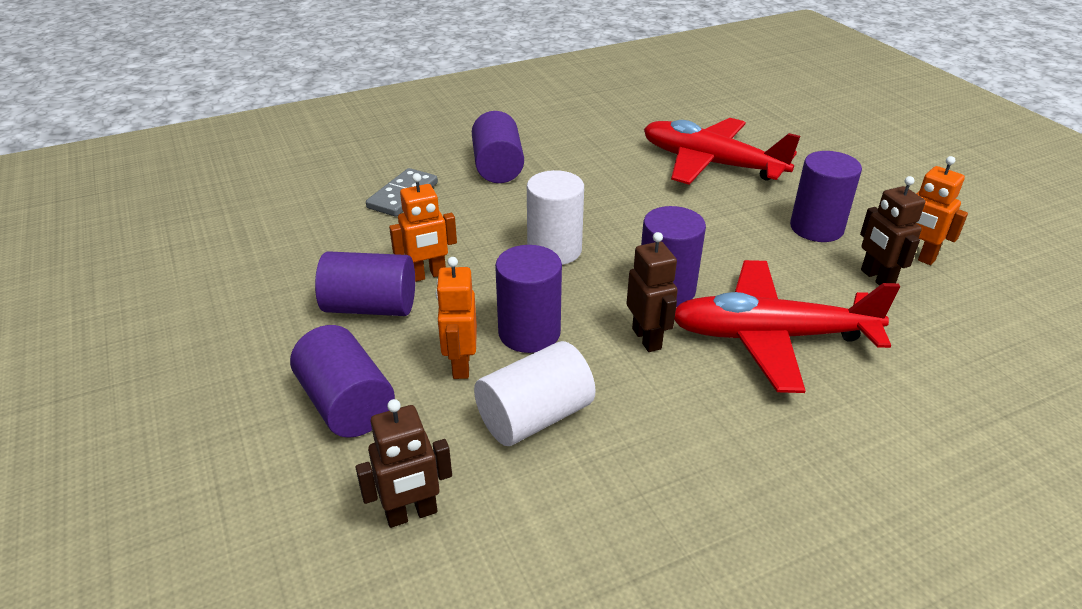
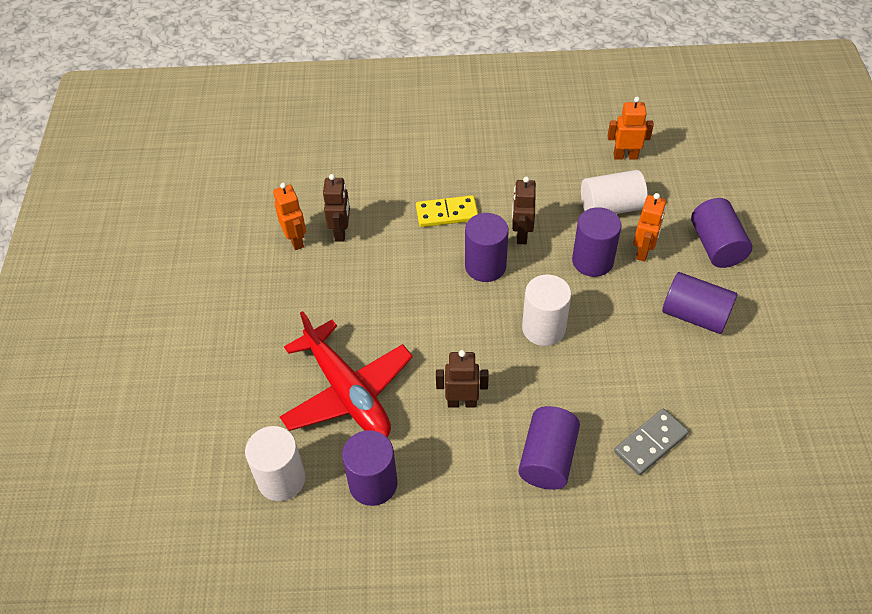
camera: 155 degrees left, 15 degrees up
(411, 514) = (688, 179): brown robot -> brown robot (462, 402)
(427, 275) = (648, 333): orange robot -> orange robot (625, 156)
(708, 115) = (281, 479): none -> white cylinder
(770, 336) = (447, 213): red plane -> yellow domino
(816, 228) = (334, 286): purple cylinder -> purple cylinder (373, 484)

